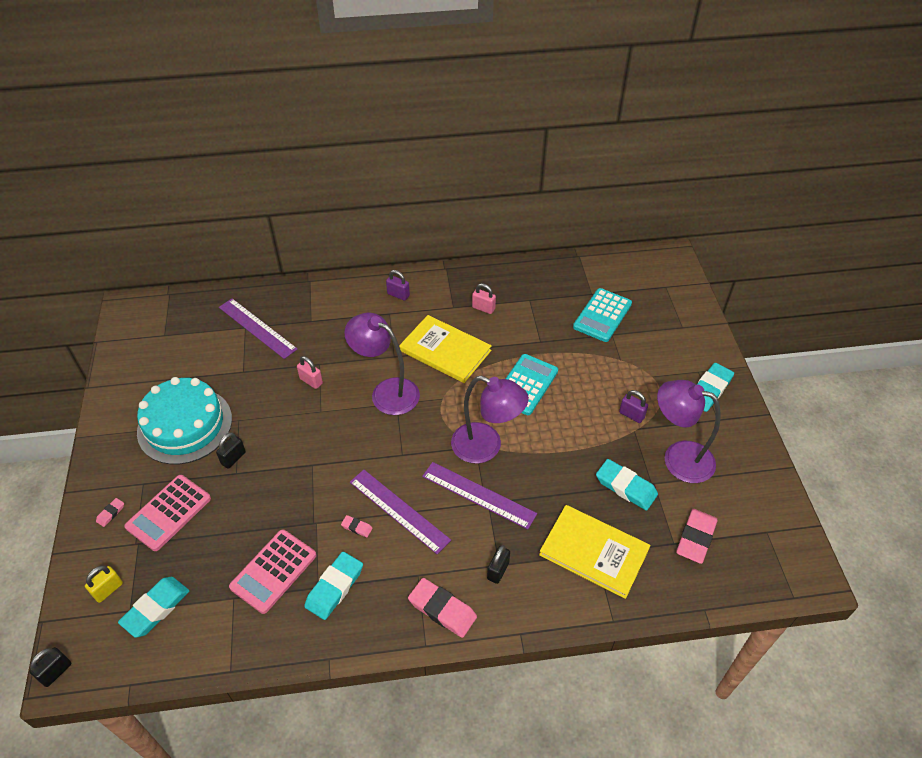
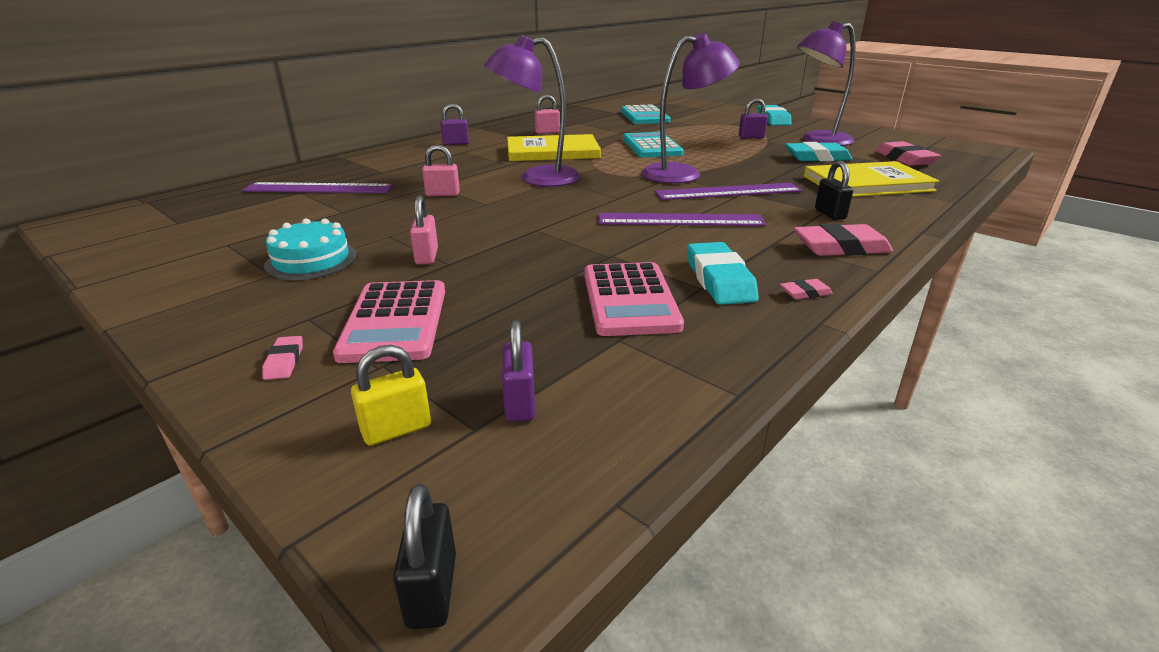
camera: 40 degrees left, 20 degrees down
(108, 590) = (396, 429): yellow padlock -> yellow padlock turned 60 degrees clockwise
(156, 608) = (520, 403): turquoise eraser -> purple padlock
(185, 425) = (311, 260): turquoise cake -> turquoise cake, size x0.56
(233, 458) = (427, 256): black padlock -> pink padlock
(357, 527) = (661, 241): pink eraser -> pink eraser (805, 293)

